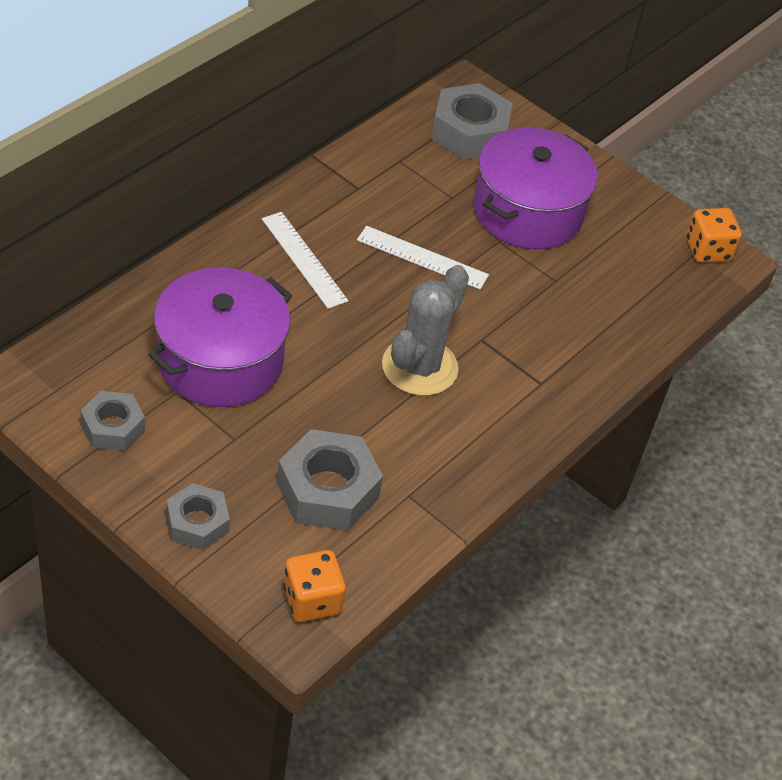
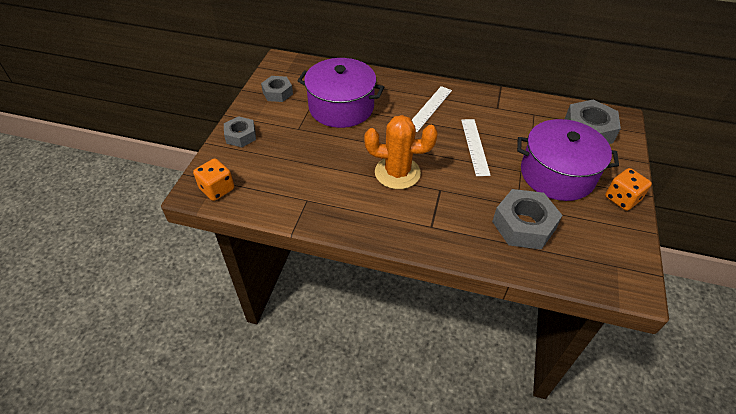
camera: 70 degrees right, 0 degrees up
(328, 490) = (289, 169): grey nut -> grey nut (523, 225)
(419, 367) = (397, 173): grey cactus -> orange cactus
(707, 250) = (629, 272): orange dice -> orange dice (622, 199)

